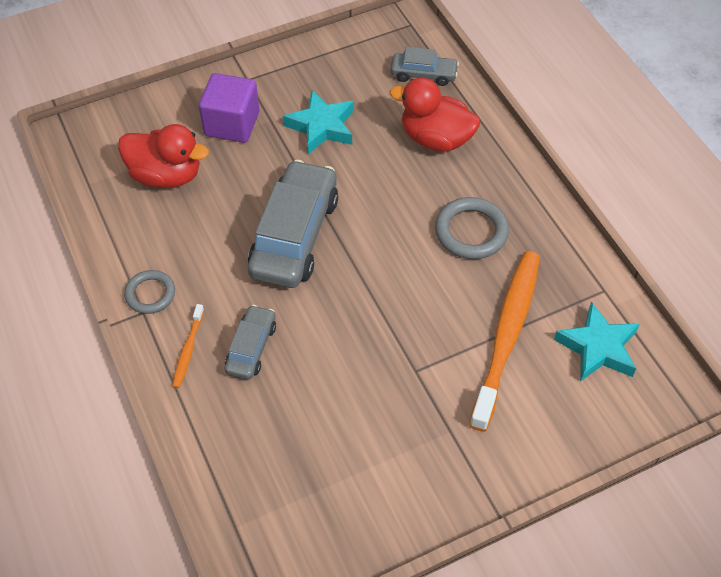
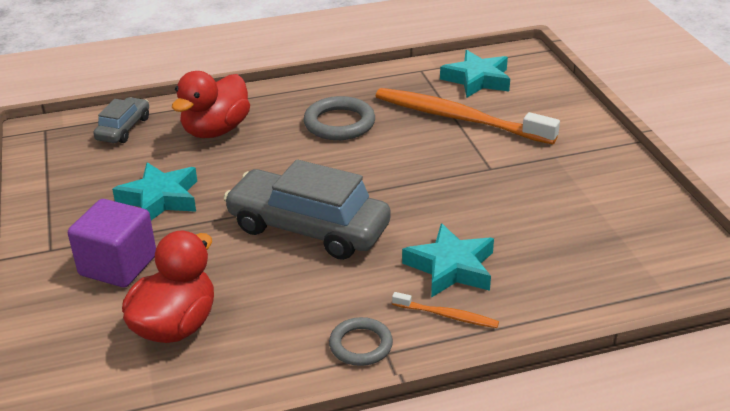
camera: 80 degrees left, 20 degrees down
(251, 348) = (451, 267): grey car -> turquoise star

